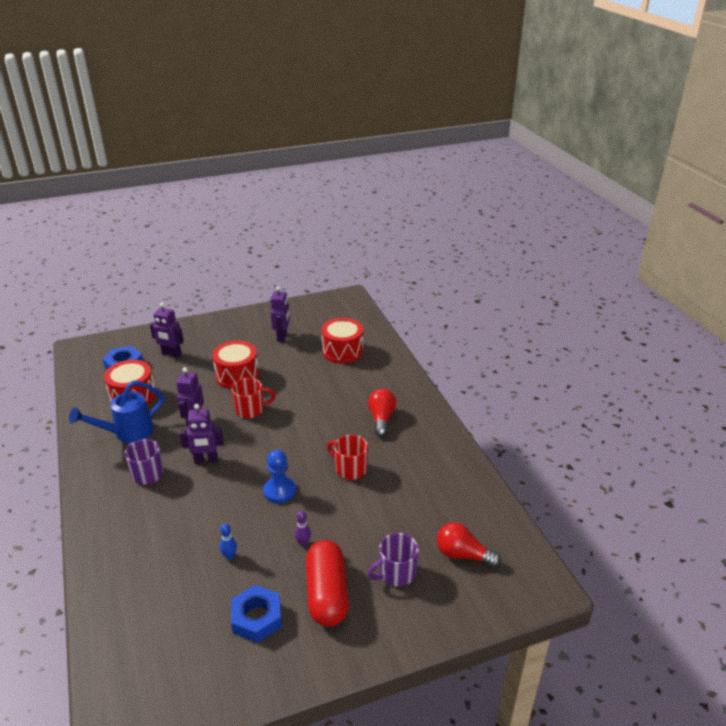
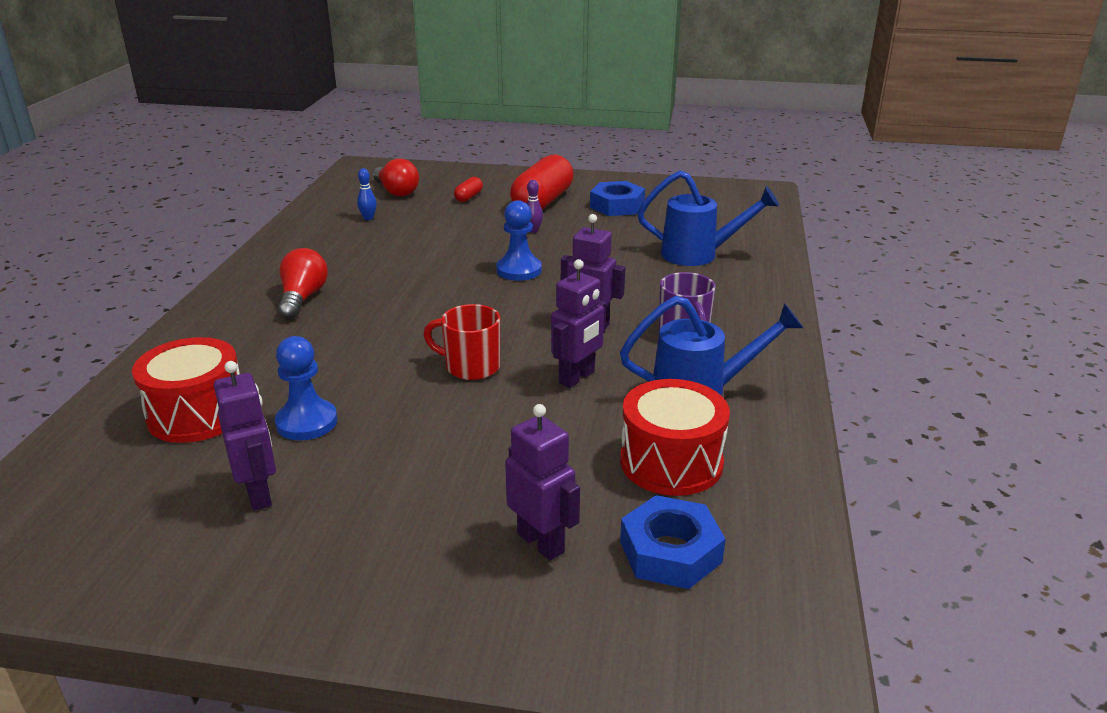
camera: 150 degrees left, 5 degrees down
(157, 563) = (699, 255): none -> blue watering can
(229, 556) = (617, 241): blue bowling pin -> blue bowling pin (368, 218)
(237, 375) = (440, 434): red drum -> none
(282, 336) = (259, 494): purple robot -> purple robot turned 120 degrees clockwise
(296, 362) = (307, 422): none -> blue pawn
(350, 469) = (414, 265): red mug -> none
(381, 419) = (302, 298): red light bulb -> red light bulb turned 150 degrees clockwise
(396, 573) = (468, 197): purple mug -> red capsule

